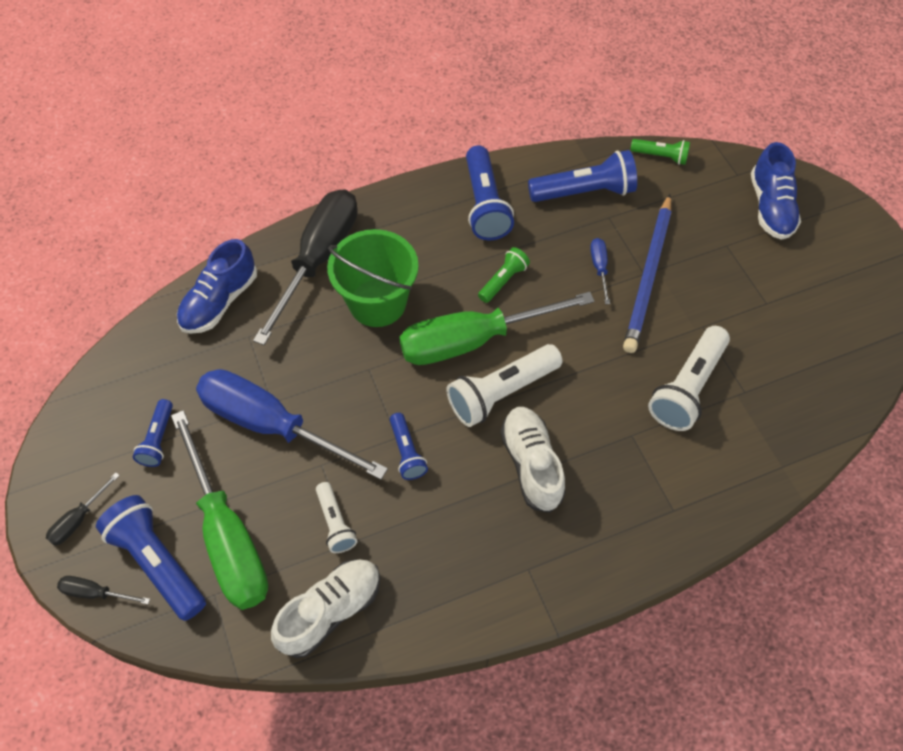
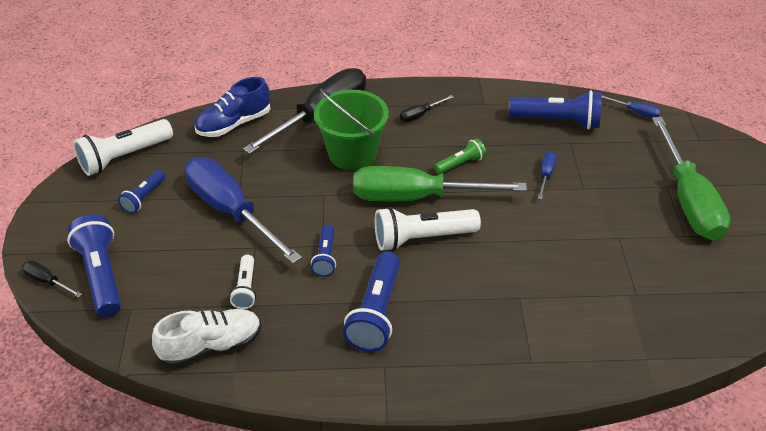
camera: 20 degrees right, 15 degrees down
(79, 519) = (61, 232): black screwdriver -> black screwdriver (420, 115)
(228, 535) = (161, 273): green screwdriver -> green screwdriver (688, 200)
(485, 205) = (470, 111): blue flashlight -> blue flashlight (376, 313)
(531, 464) = (423, 294): white shoe -> none
(648, 276) = (586, 190): blue pencil -> none
(661, 156) = (635, 112): green flashlight -> blue screwdriver
(687, 388) = (584, 277): white flashlight -> white flashlight (124, 157)
(770, 207) = (719, 169): blue shoe -> none

